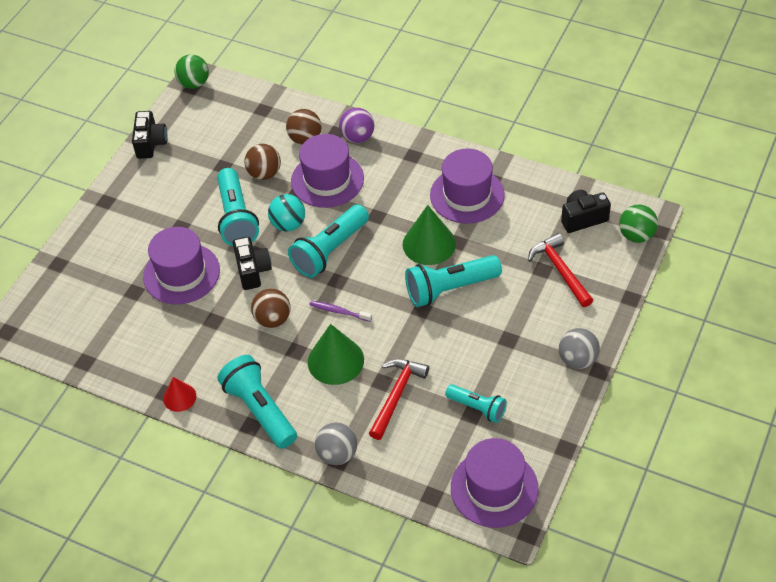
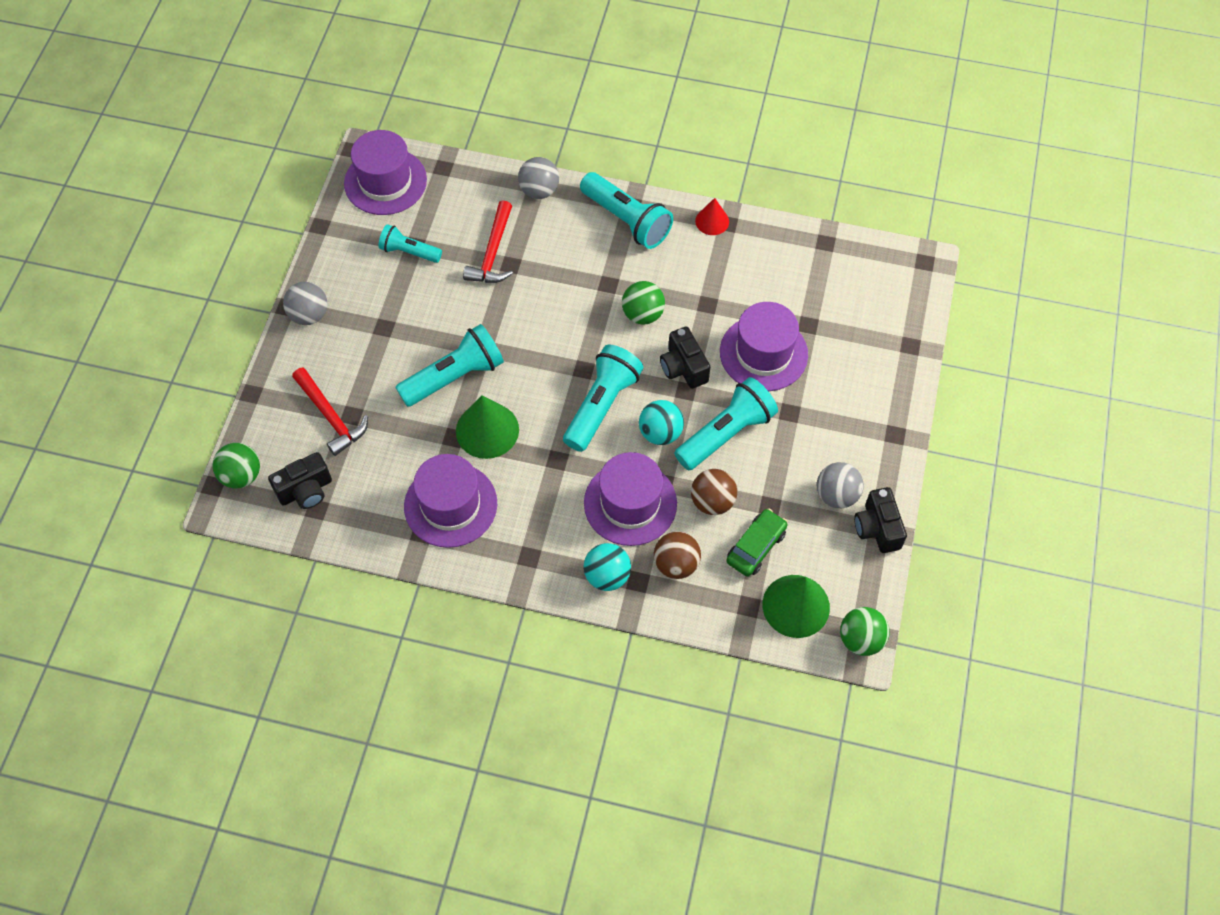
camera: 165 degrees right, 10 degrees up
(170, 167) = (836, 495): none -> grey ball
(236, 218) = (726, 433): turquoise flashlight -> turquoise flashlight turned 75 degrees clockwise
(243, 142) = (756, 547): none -> green car
(273, 319) = (642, 314): brown ball -> green ball
(335, 361) = (563, 279): green cone -> green cone (796, 606)
(339, 311) = (572, 333): purple toothbrush -> none
(357, 137) = (607, 576): purple ball -> turquoise ball

